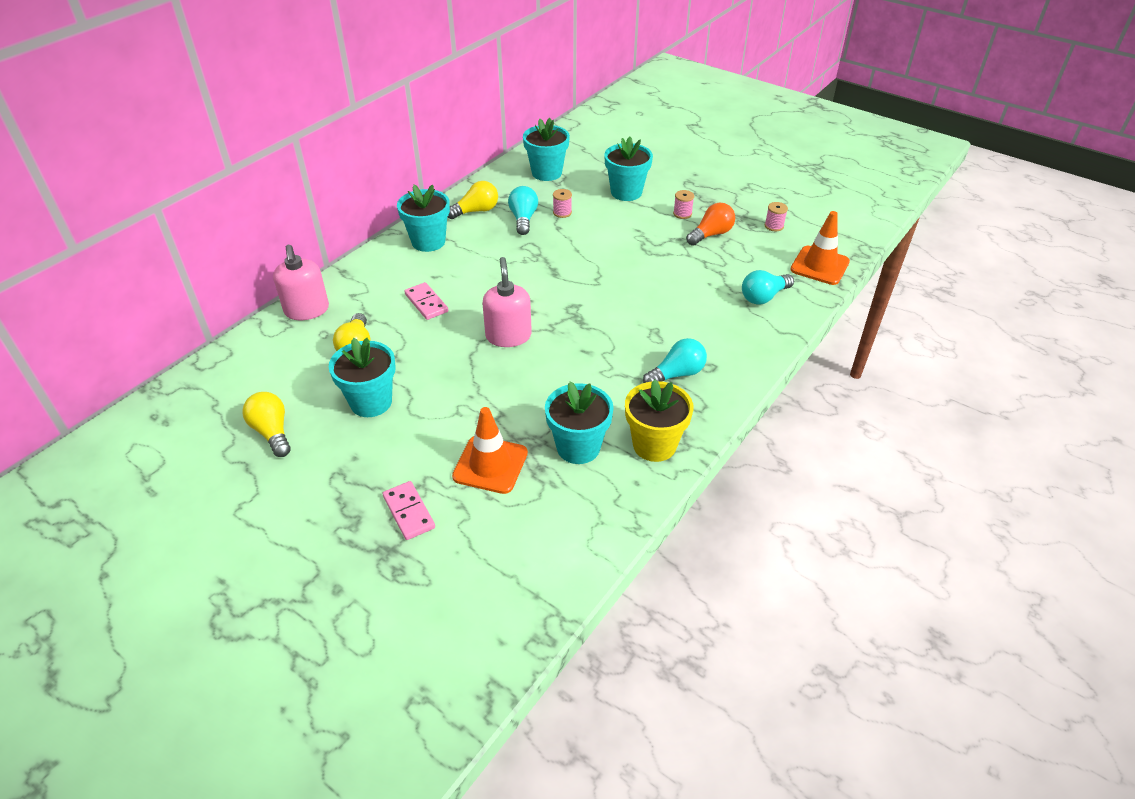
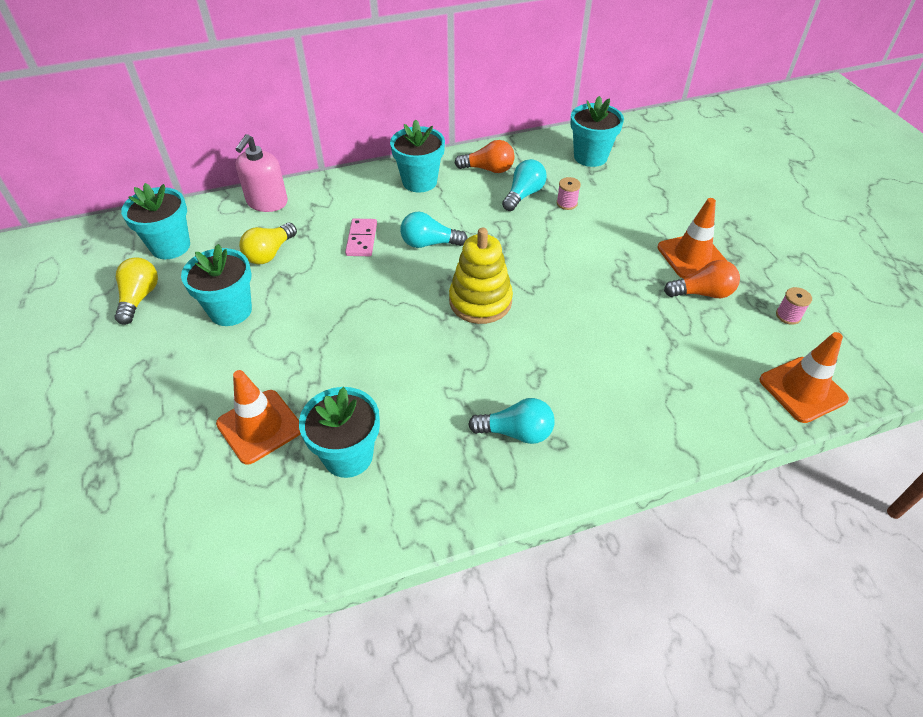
camera: 35 degrees right, 5 degrees up
(408, 512) = (156, 432): pink domino -> none
(476, 211) = (488, 169): yellow light bulb -> orange light bulb
(508, 336) = (398, 306): pink soap dispenser -> none
(567, 305) = (480, 301): none -> yellow stacking toy
(626, 192) = (652, 208): turquoise flower pot -> turquoise flower pot (170, 246)
(654, 445) = (419, 498): yellow flower pot -> none
(682, 214) = (692, 256): pink spool -> orange traffic cone
(763, 297) = (696, 394): turquoise light bulb -> turquoise light bulb (429, 243)

